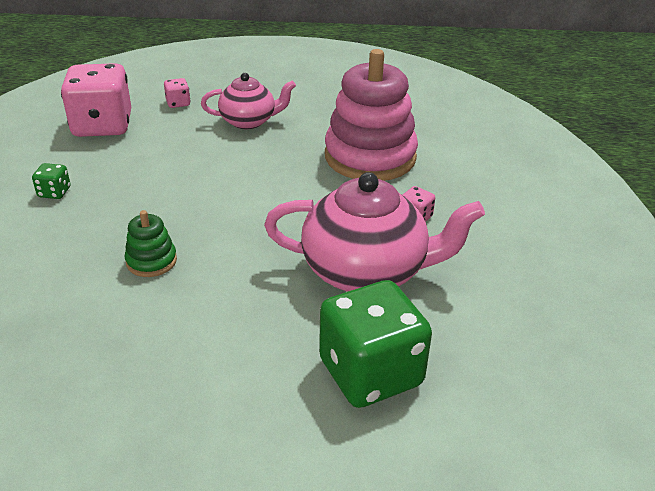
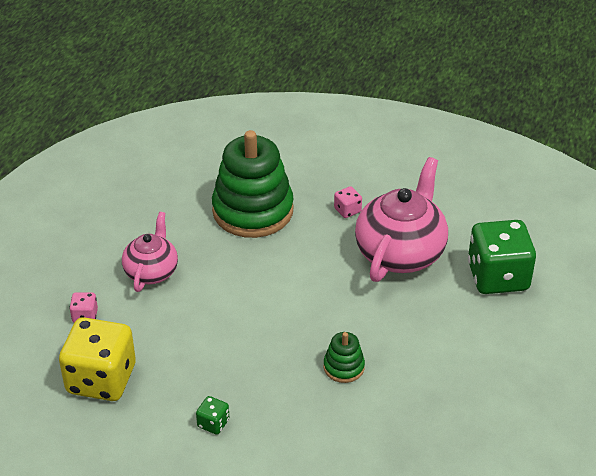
camera: 70 degrees left, 5 degrees up
(102, 126) = (101, 379): pink dice -> yellow dice
(370, 157) = (253, 210): pink stacking toy -> green stacking toy

